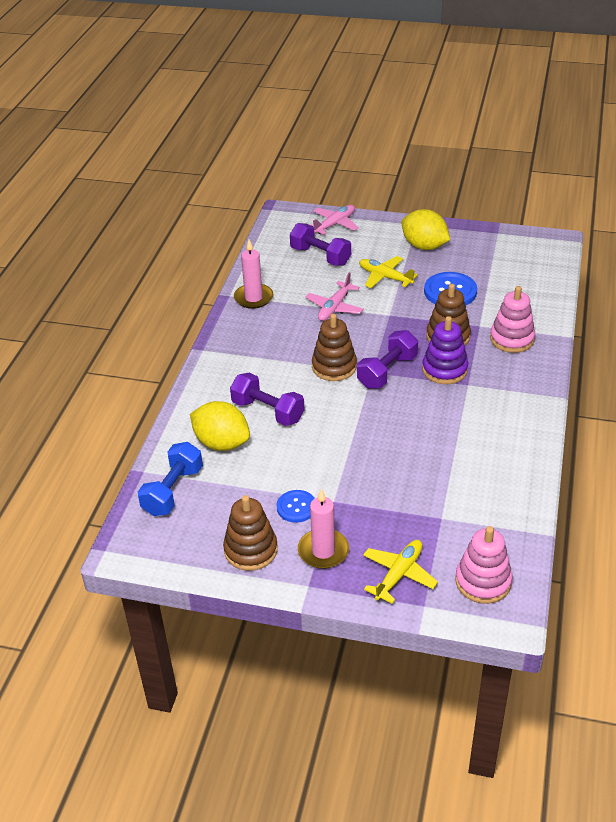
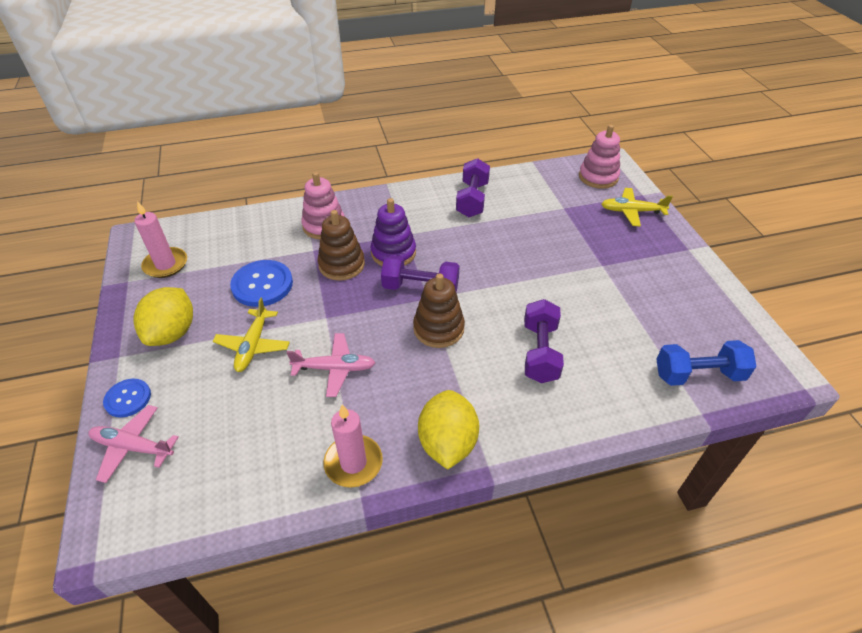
camera: 120 degrees left, 5 degrees up
(222, 443) = (610, 368): yellow lemon -> yellow lemon (447, 443)
(251, 550) = (696, 292): brown stacking toy -> none
(296, 507) = (630, 283): blue button -> blue button (128, 399)
(320, 256) = (225, 429): purple dumbbell -> purple dumbbell (472, 200)
(323, 551) = (653, 253): pink candle -> pink candle (165, 264)

